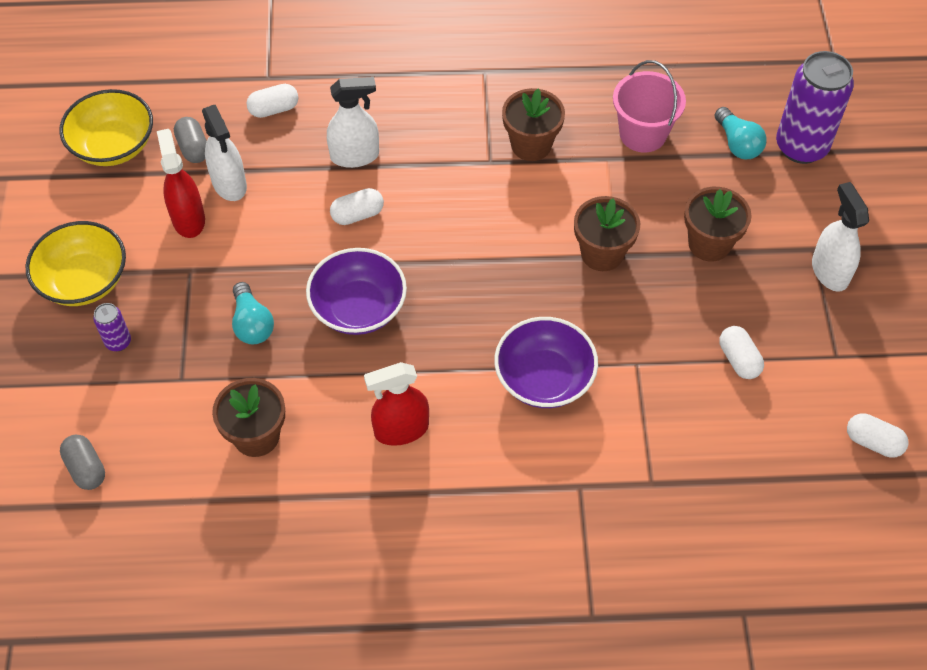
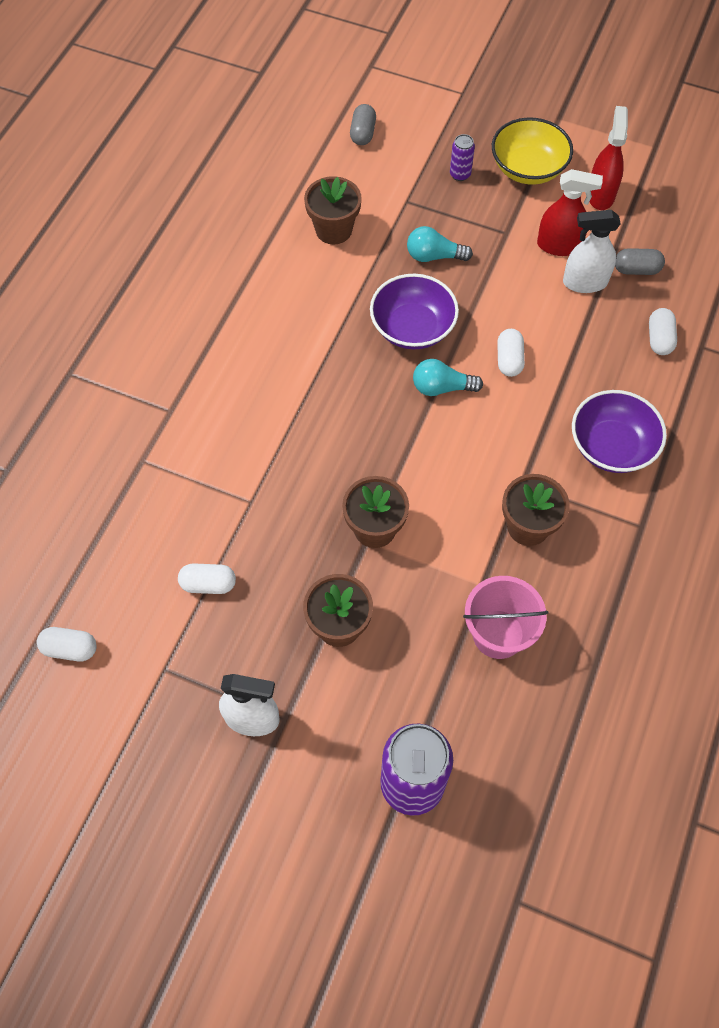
camera: 115 degrees right, 5 degrees up
(86, 468) = (363, 133): grey capsule -> grey capsule turned 75 degrees counterclockwise
(113, 146) = (662, 218): yellow bowl -> none
(355, 156) = (577, 380): white spray bottle -> none
(401, 429) = (287, 316): red spray bottle -> red spray bottle (600, 195)
(544, 378) = (276, 428): purple bowl -> purple bowl (611, 446)
(737, 143) = (445, 720): turquoise light bulb -> turquoise light bulb (442, 387)
(873, 442) = (70, 648): white capsule -> white capsule turned 45 degrees clockwise

